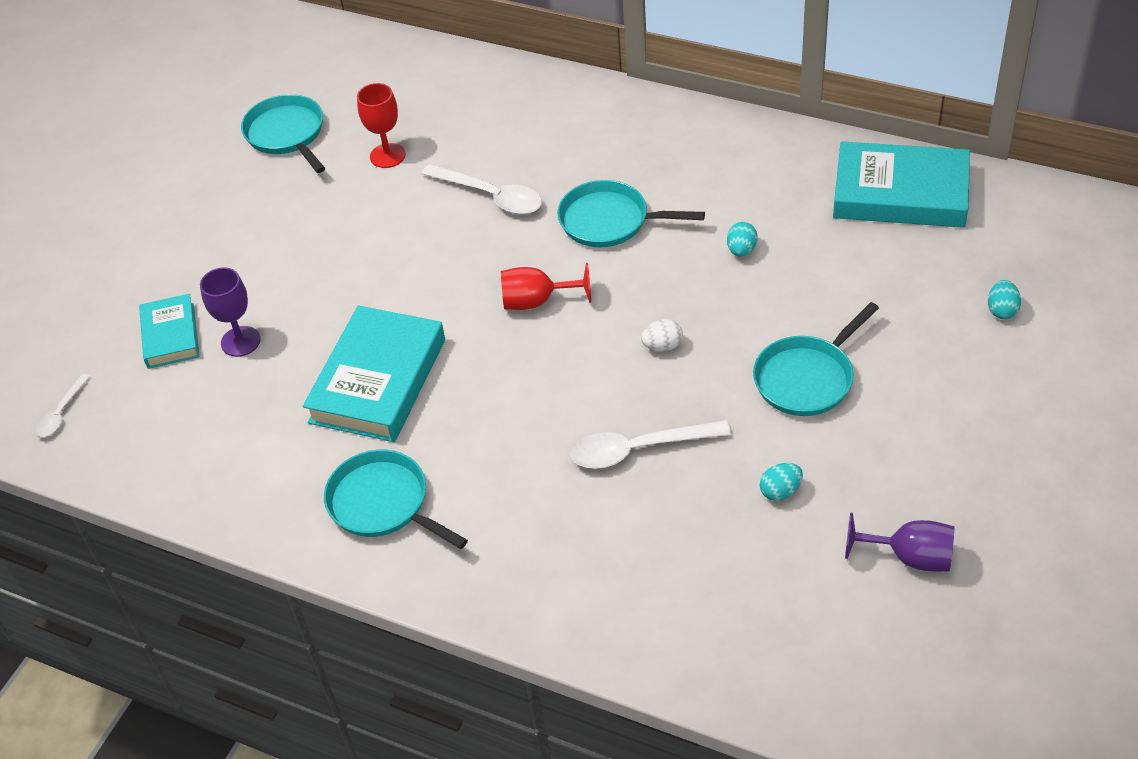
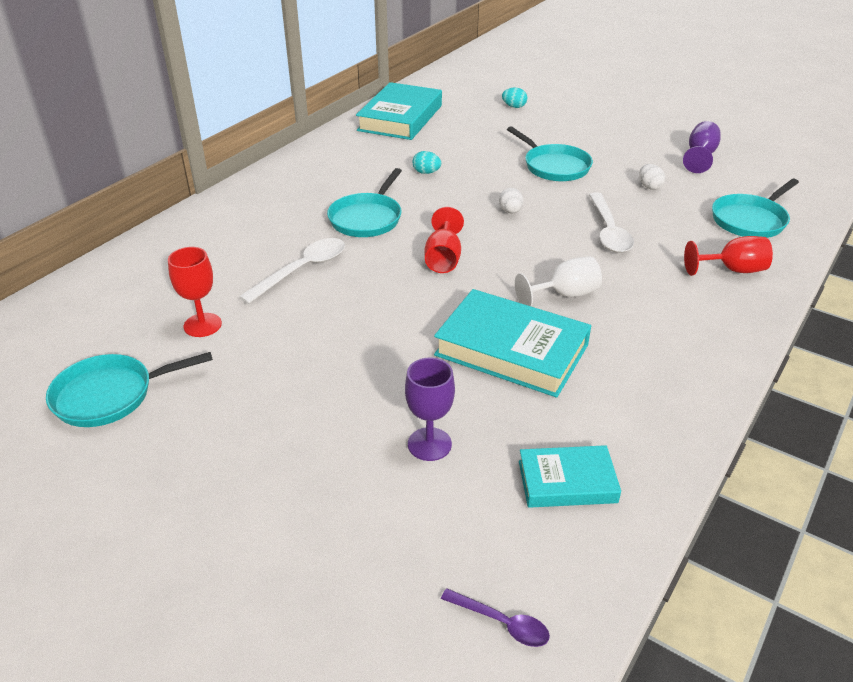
camera: 85 degrees left, 10 degrees down
(61, 413) = (502, 623): white spoon -> purple spoon
(171, 335) = (399, 506): turquoise book -> turquoise book (567, 481)
(383, 503) = (657, 356): turquoise pan -> turquoise pan (750, 220)
(484, 415) = (564, 295): none -> white goblet
(572, 583) = (732, 270): none -> red goblet
(780, 491) = (649, 186): turquoise egg -> white egg

